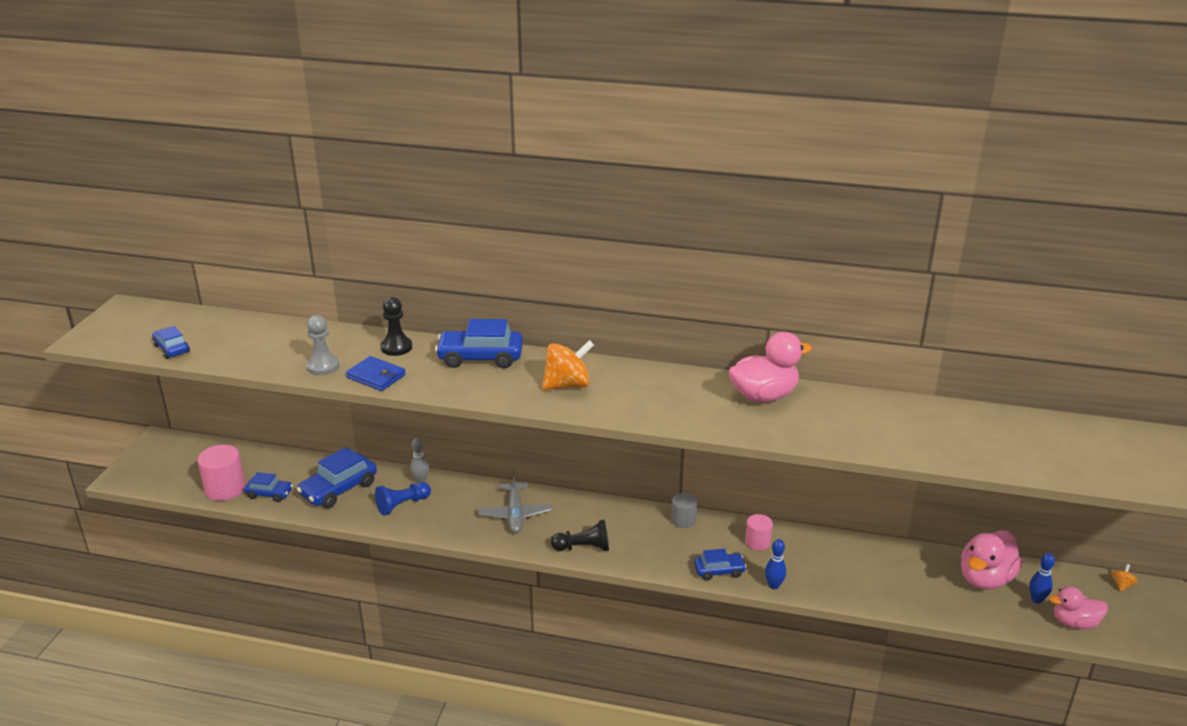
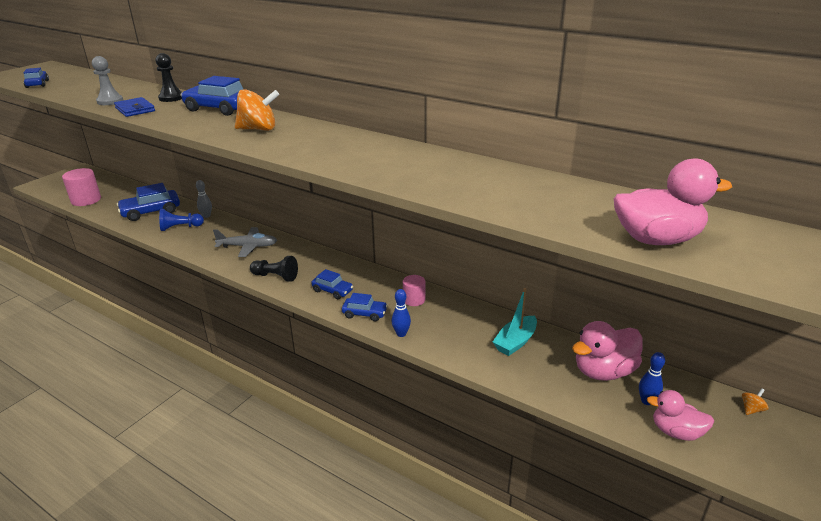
camera: 20 degrees right, 0 degrees up
(269, 494) = (108, 207): blue car -> blue car (332, 291)
(515, 514) = (248, 246): grey plane -> grey plane turned 105 degrees counterclockwise
(683, 520) = (367, 273): grey cylinder -> none
(764, 396) = (407, 154): pink duck -> pink duck (656, 239)
(889, 567) = (515, 342): none -> turquoise boat

